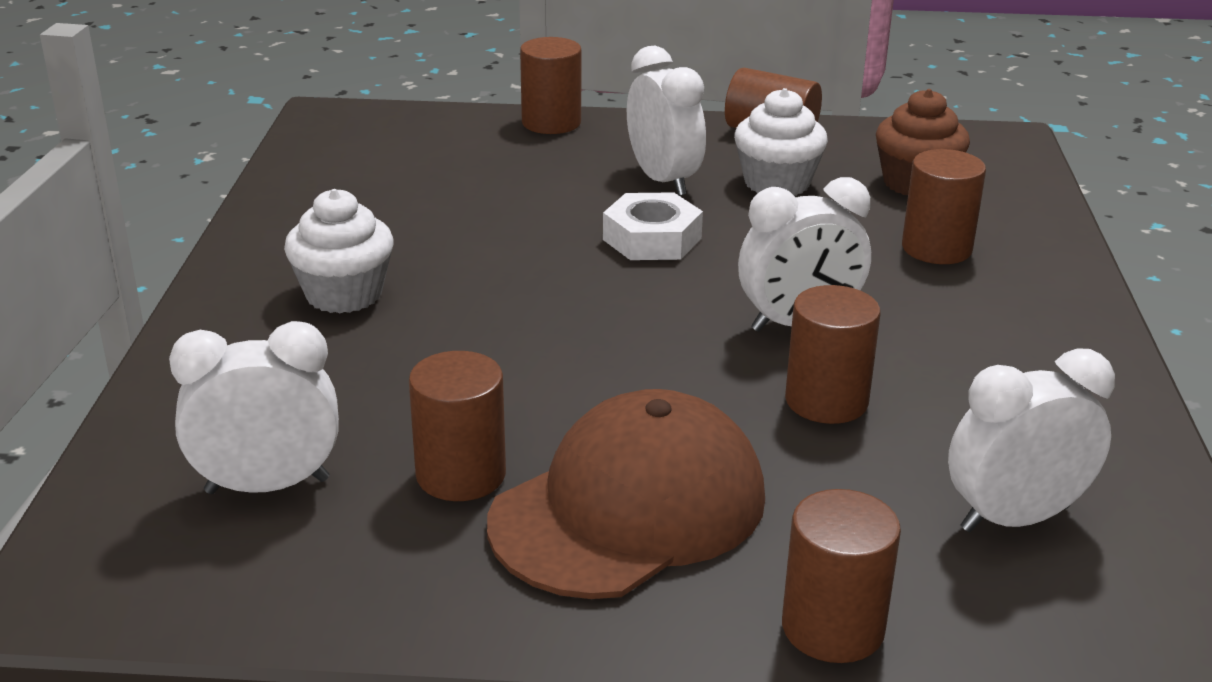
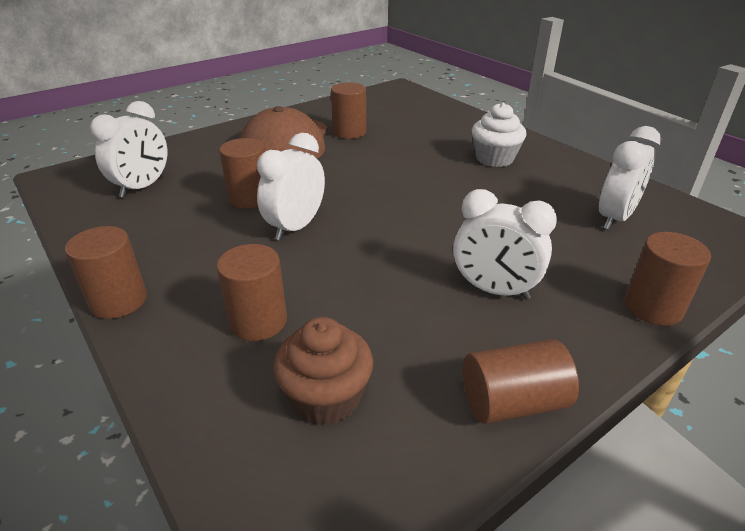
camera: 140 degrees right, 5 degrees up
(267, 485) = (396, 113): white clock -> white clock (615, 218)
(652, 239) = (429, 241): white nut -> none
(777, 183) = (426, 331): white cupcake -> none
(833, 628) = (194, 141): brown cylinder -> brown cylinder (118, 301)

